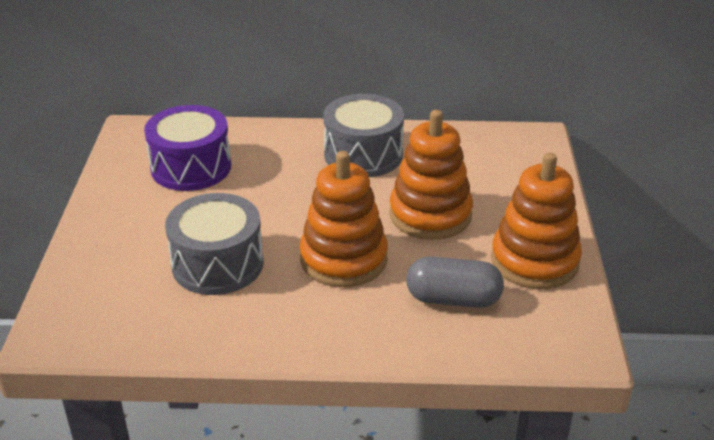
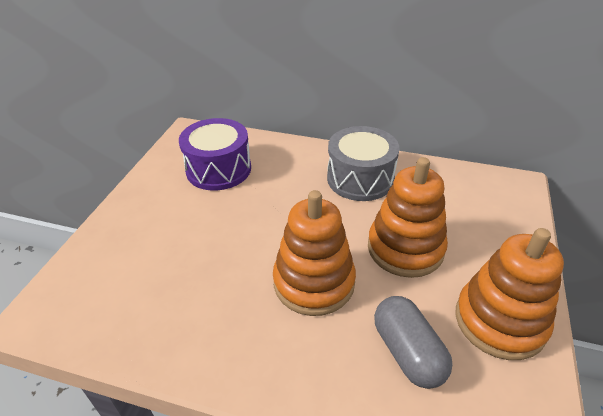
camera: 15 degrees right, 5 degrees up
(217, 264) = (203, 266): grey drum -> none
(453, 299) = (407, 352): grey capsule -> grey capsule turned 45 degrees clockwise

